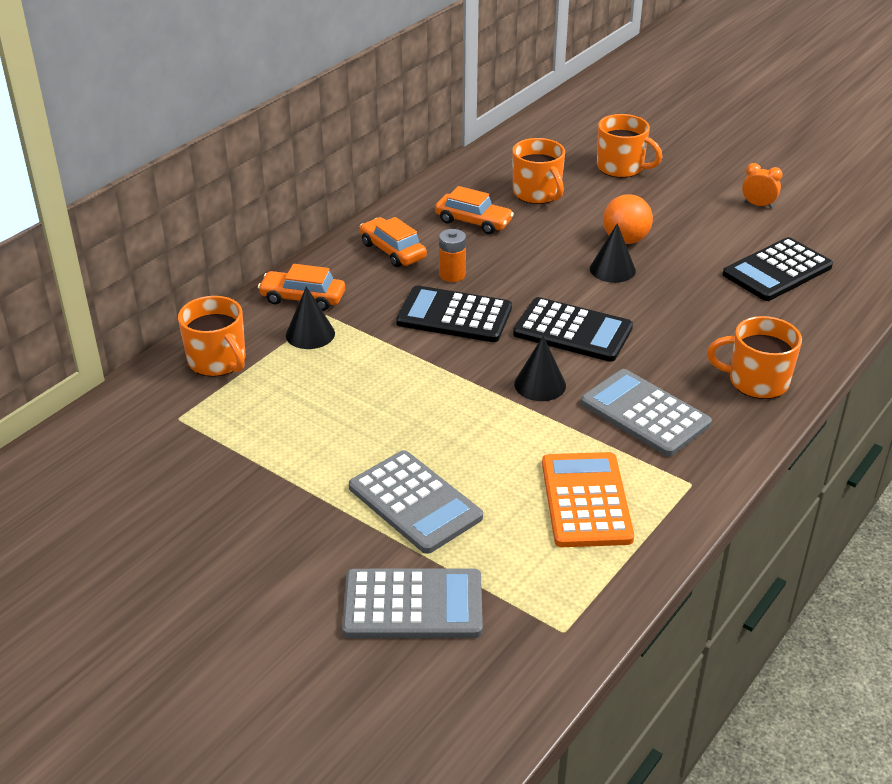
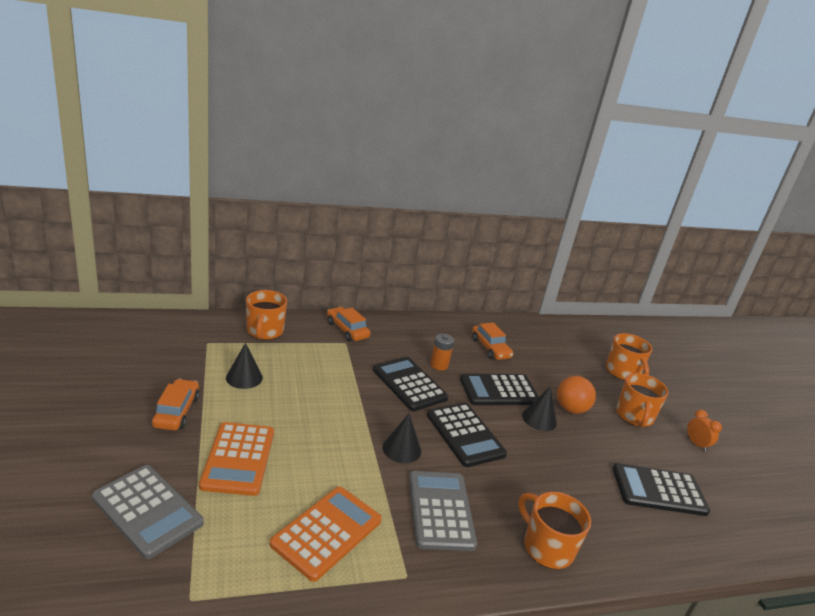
camera: 35 degrees right, 10 degrees down
(310, 334) = (324, 347): black cone -> black cone (244, 377)
(393, 251) = (425, 336): orange car -> orange car (176, 411)
(415, 502) = (238, 458): grey calculator -> orange calculator
(537, 193) = (549, 356): orange mug -> orange mug (634, 416)
(542, 264) = (499, 391): none -> black calculator

